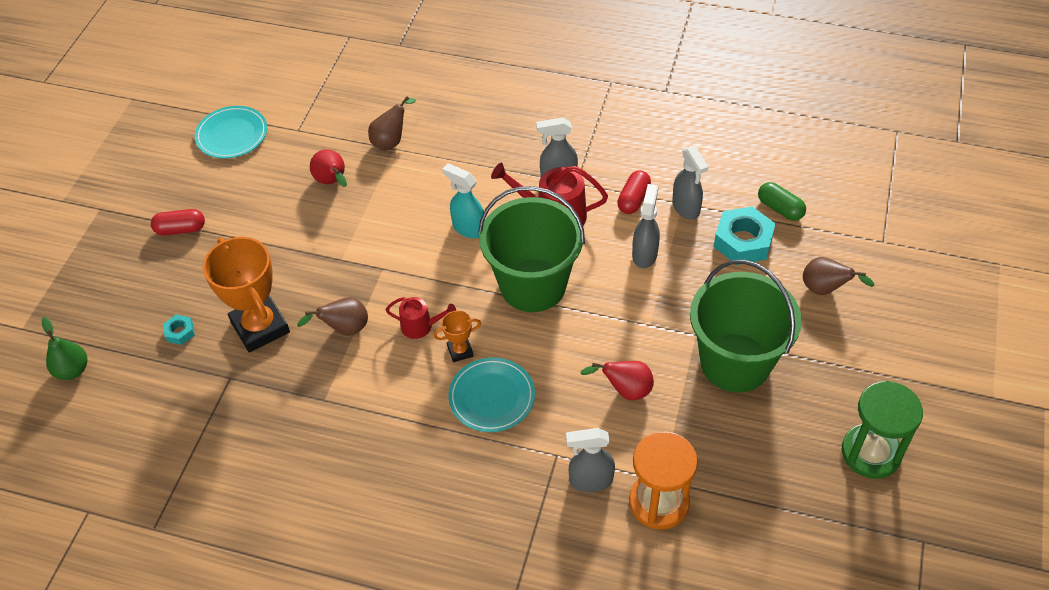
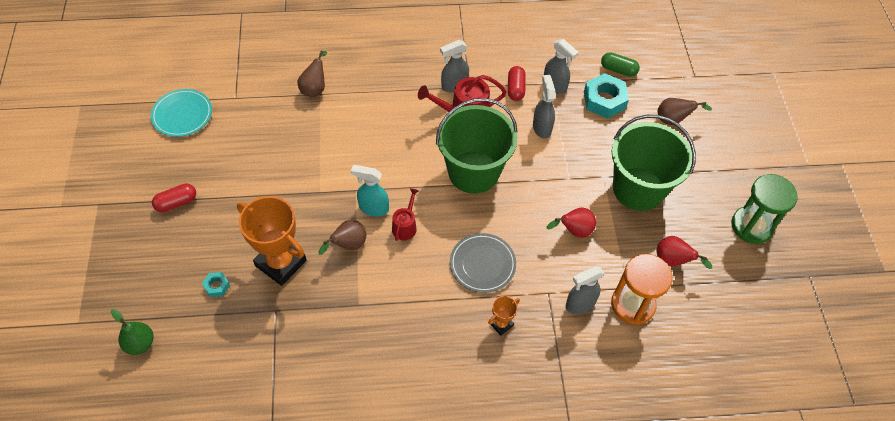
camera: 25 degrees left, 5 degrees up
(332, 182) = (283, 132): red pear -> red pear (673, 261)
(420, 326) = (405, 226): red watering can -> red watering can turned 60 degrees counterclockwise
(460, 351) = (443, 237): orange trophy -> orange trophy (501, 324)
(468, 228) = (406, 141): turquoise spray bottle -> turquoise spray bottle (373, 208)
(492, 397) = (482, 264): turquoise plate -> grey plate

